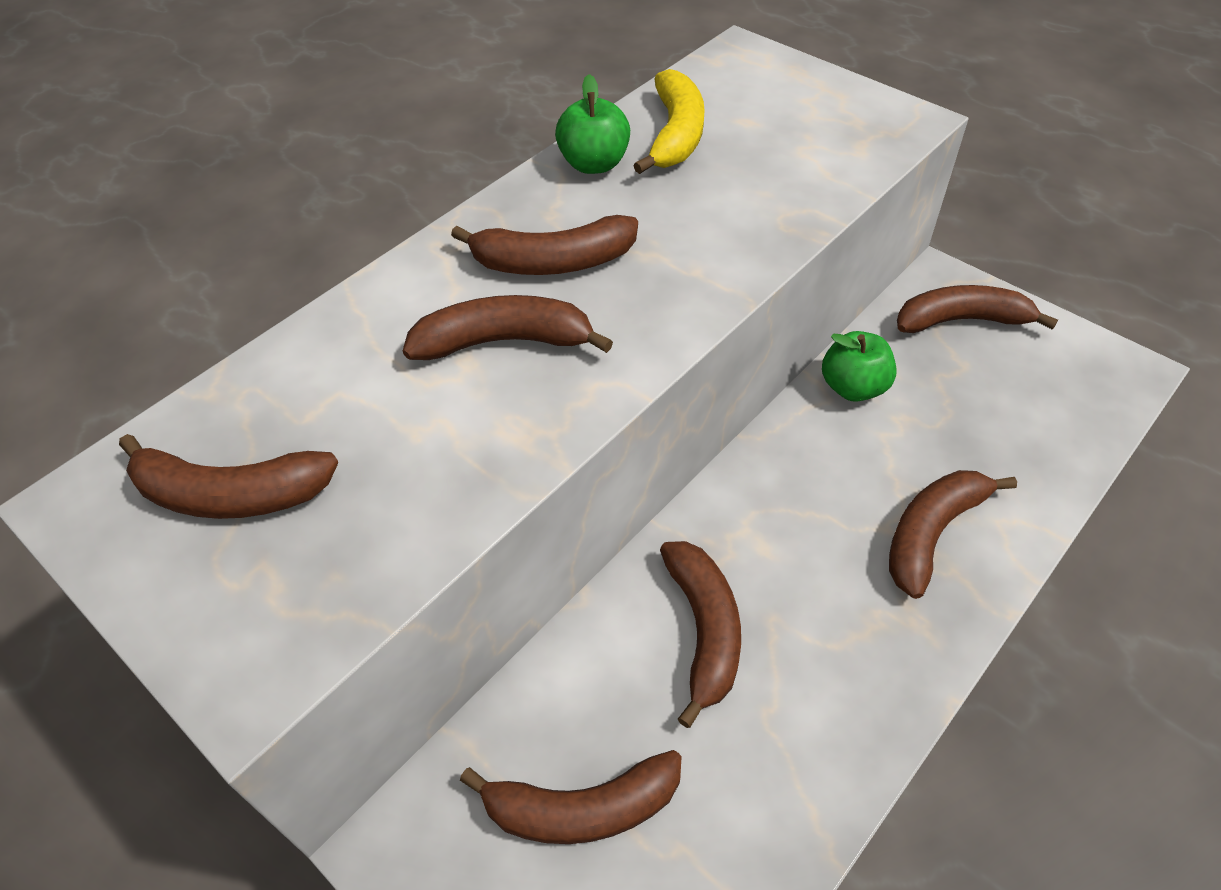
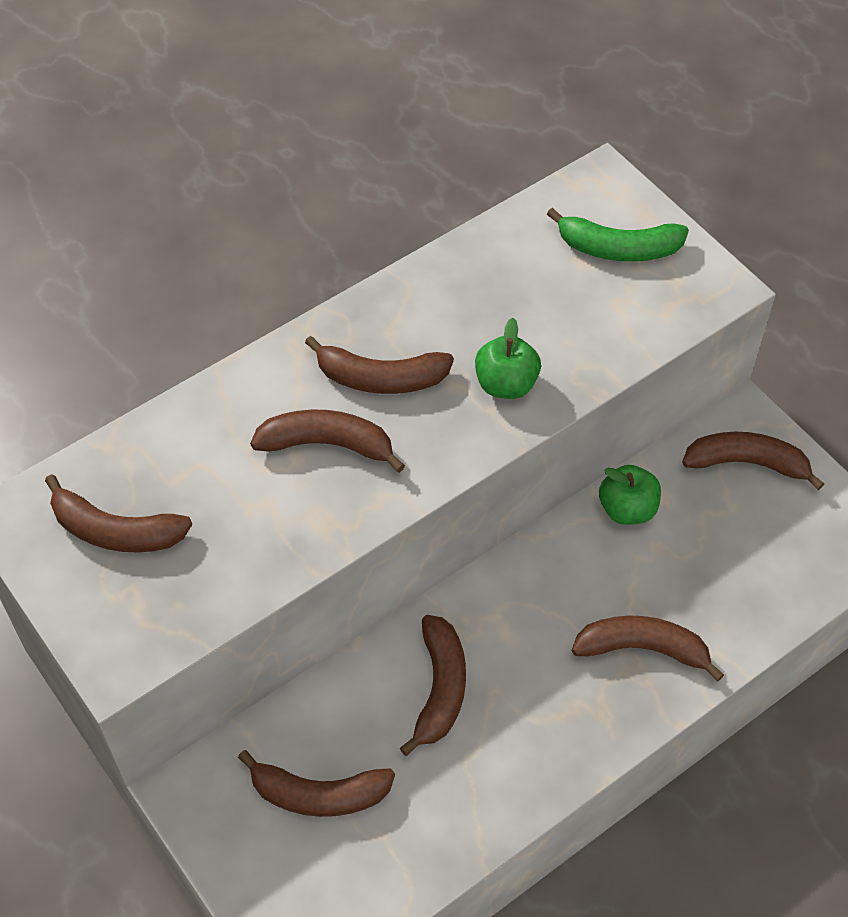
camera: 10 degrees right, 5 degrees up
(594, 164) = (438, 284): green apple -> green apple (506, 384)
(676, 135) = (515, 266): yellow banana -> none
(782, 104) = (618, 249): none -> green banana
(931, 533) = (643, 649): brown banana -> brown banana turned 45 degrees clockwise

